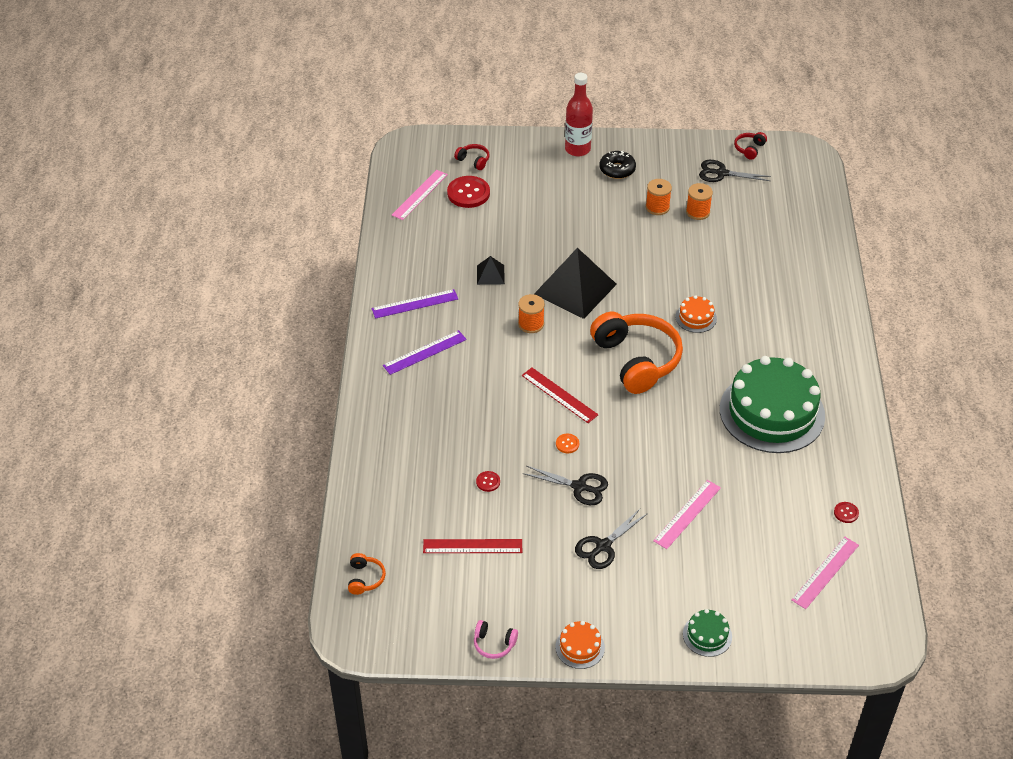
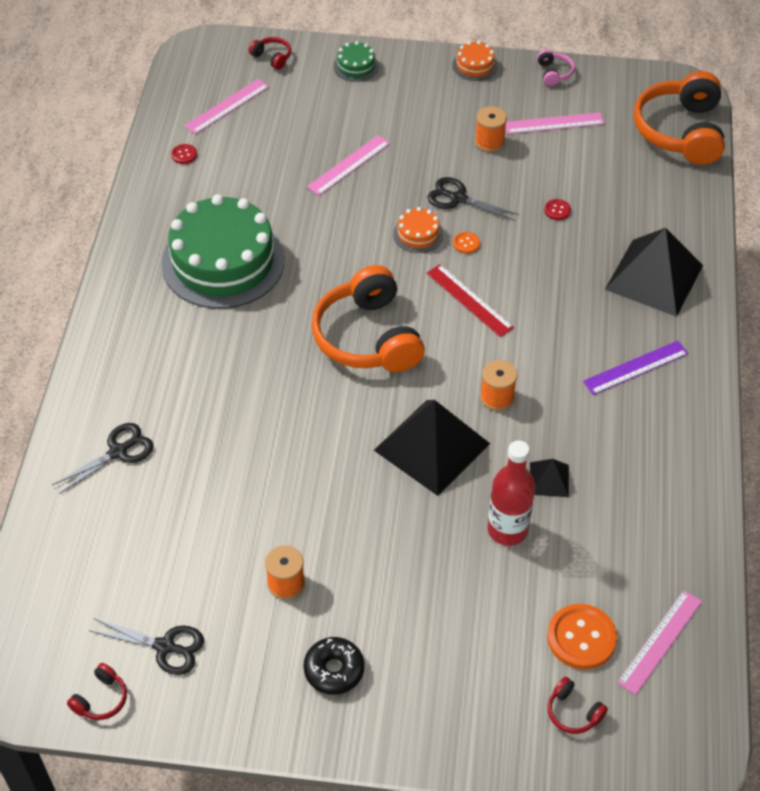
camera: 175 degrees left, 5 degrees up
(365, 578) = (680, 131): orange headphones -> orange headphones, size x2.43
(404, 426) = (654, 277): none -> black pyramid
(415, 304) = (653, 440): purple ruler -> none
(468, 193) = (581, 638): red button -> orange button
(472, 546) = (574, 151): red ruler -> none
(492, 578) = (554, 123): none -> pink ruler
(494, 644) = (554, 73): pink headphones -> pink headphones turned 60 degrees clockwise
(577, 149) = (393, 724): red bottle -> red bottle (507, 530)
(603, 546) = (441, 142): black scissors -> black scissors (118, 452)
(696, 317) = (278, 390): orange cake -> orange cake (418, 234)
(698, 212) = (226, 569): orange spool -> orange spool (489, 142)
(800, 640) = (272, 57): none -> red headphones

